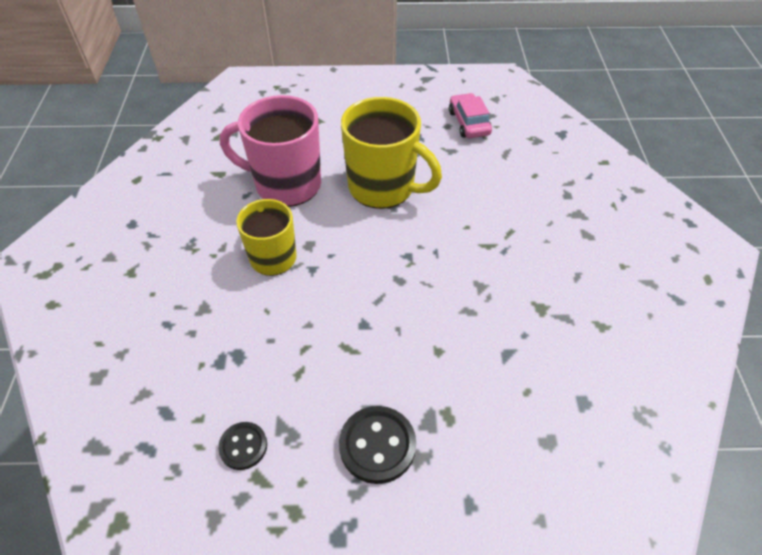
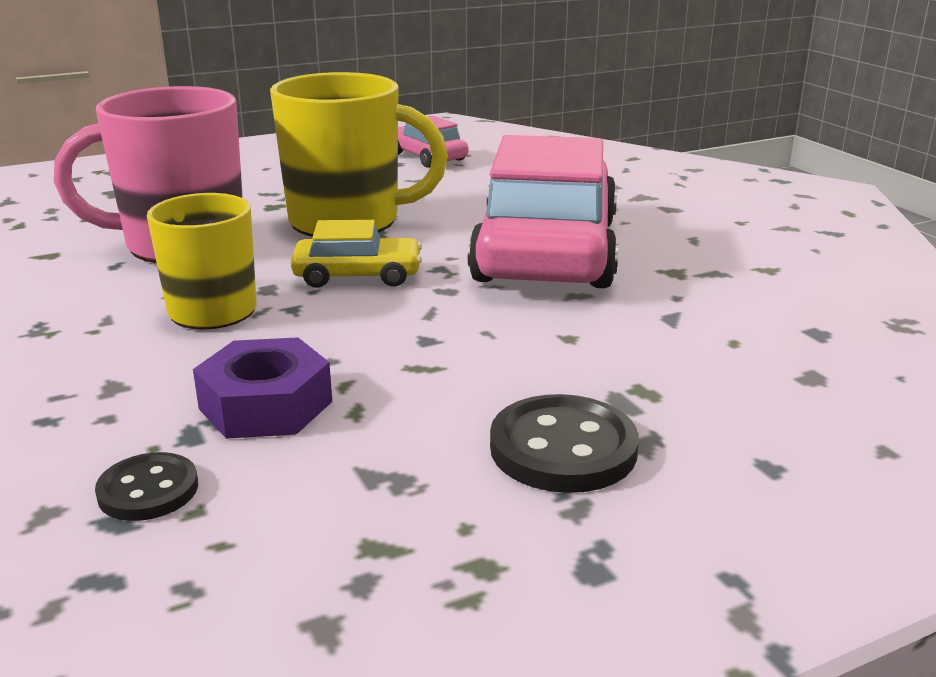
camera: 25 degrees left, 25 degrees down
(243, 446) = (315, 517): black button -> black button (148, 490)
(261, 351) = (266, 405): none -> purple nut
(360, 248) = (357, 275): none -> yellow car
(478, 258) = (546, 250): none -> pink car

